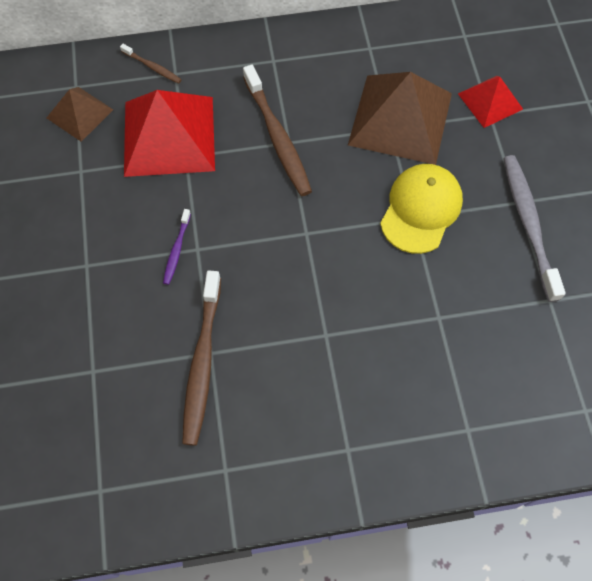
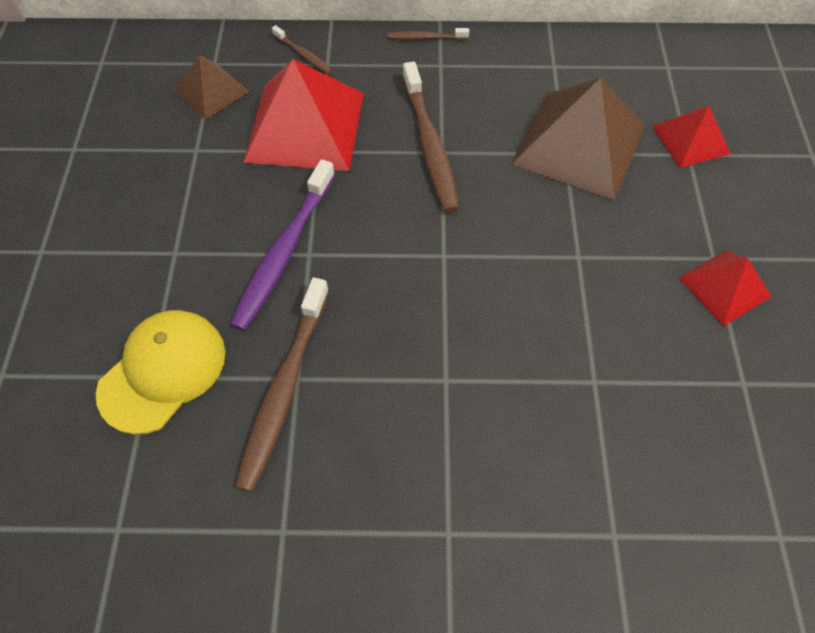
camera: 10 degrees right, 5 degrees down
(177, 250) = (284, 251): purple toothbrush -> purple toothbrush, size x2.03
(256, 35) = (426, 37): none -> brown toothbrush
(421, 209) = (589, 249): yellow cap -> yellow cap (163, 371)
(528, 225) = (724, 287): grey toothbrush -> red pyramid

